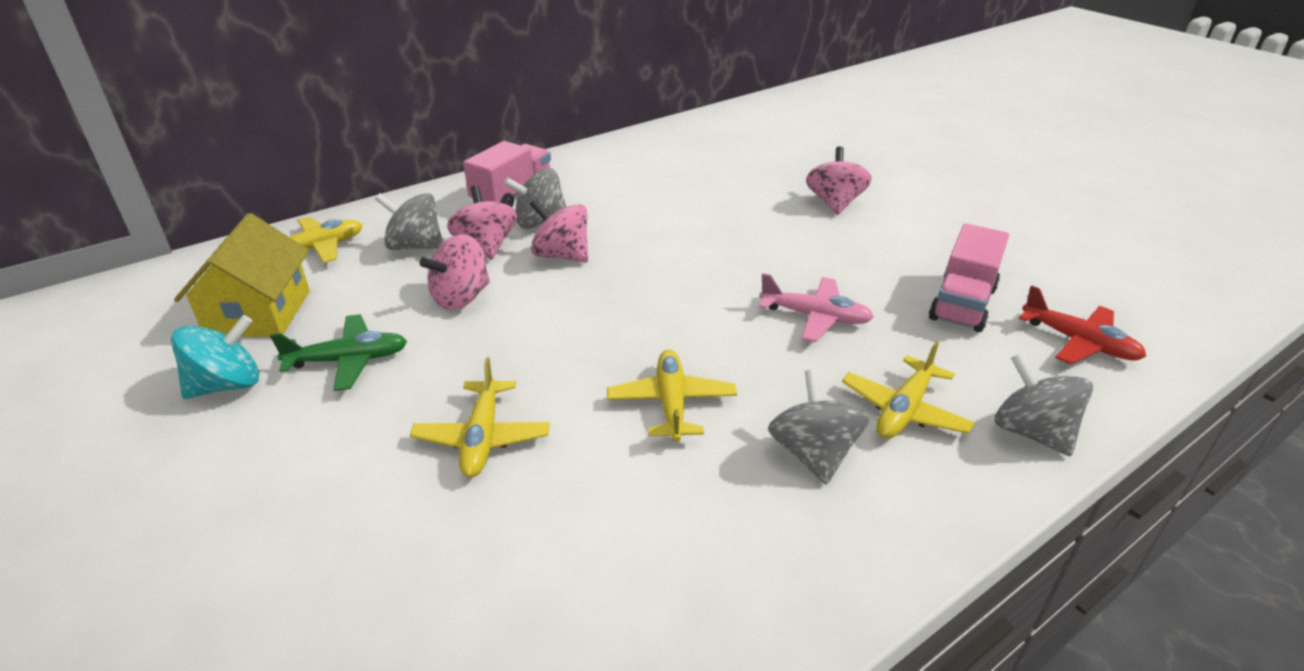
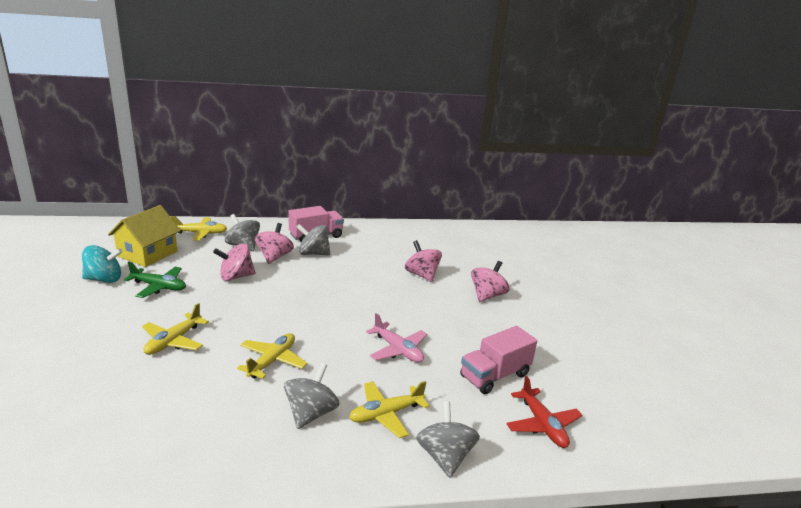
camera: 25 degrees right, 10 degrees down
(561, 255) = (304, 273): pink spinning top -> pink spinning top (422, 275)

